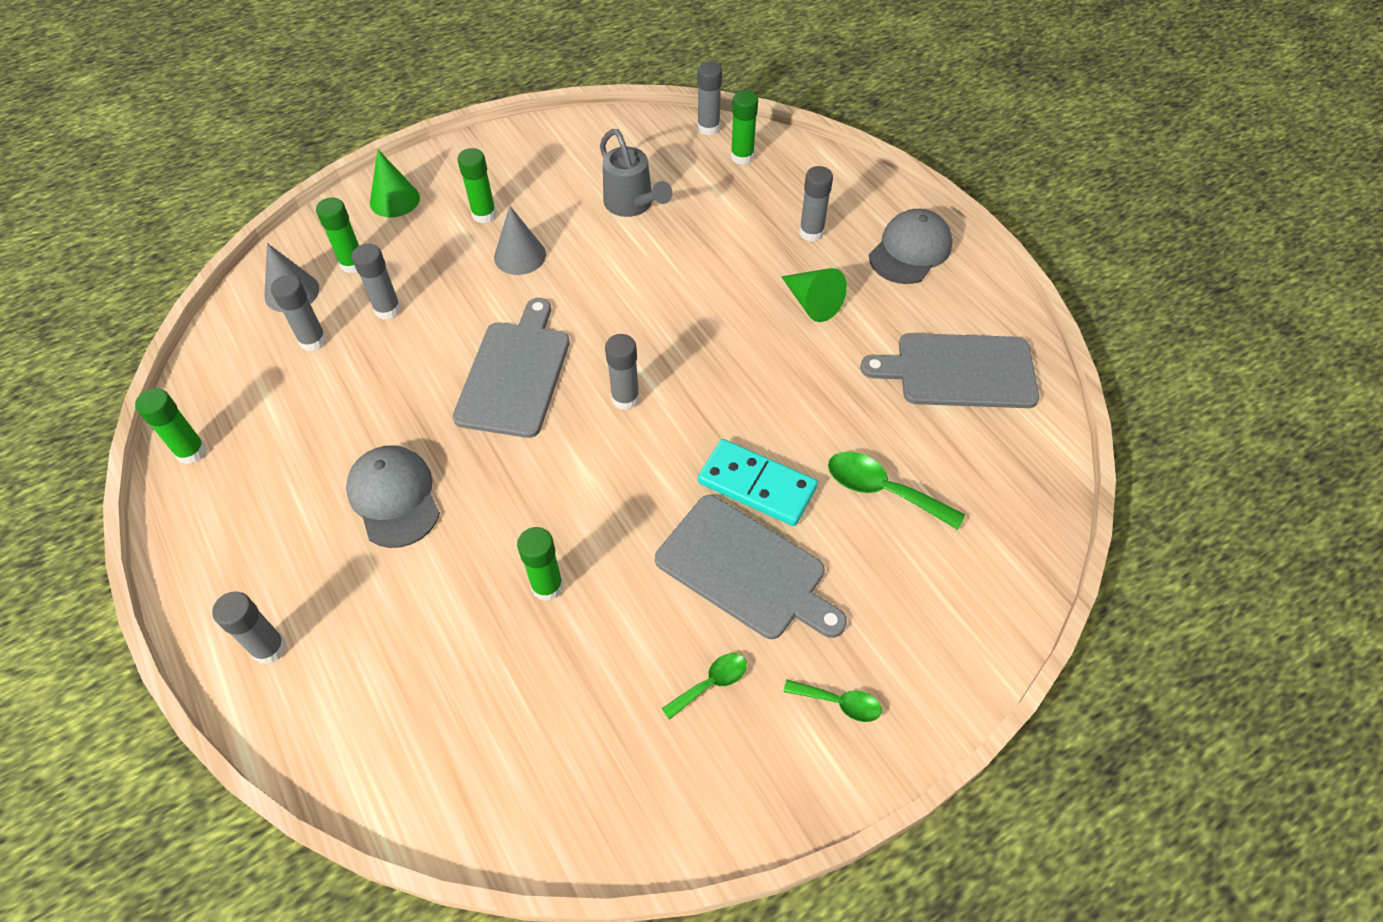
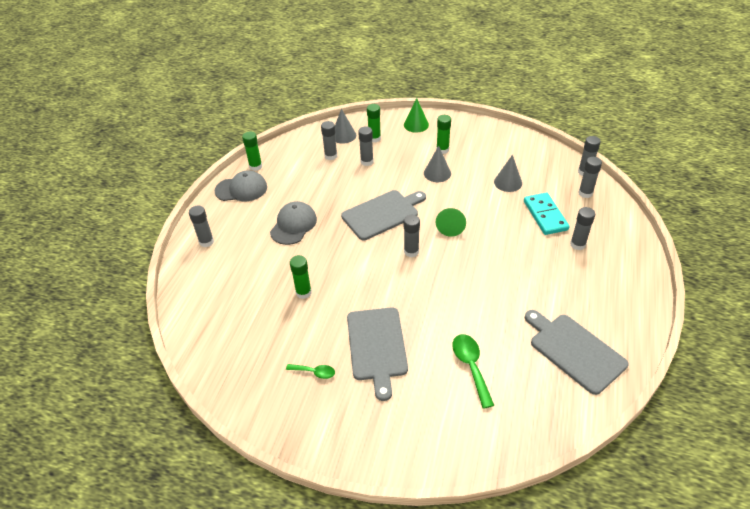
camera: 50 degrees right, 10 degrees down
(632, 205) = (508, 182): grey watering can -> grey cone
(742, 157) = (585, 193): green glue stick -> grey glue stick
(757, 485) = (421, 321): turquoise domino -> turquoise domino (545, 215)
(812, 303) = (538, 272): green cone -> green cone (450, 226)
(839, 703) = (349, 422): green spoon -> none
(910, 250) = (620, 285): grey cap -> grey cap (241, 189)

